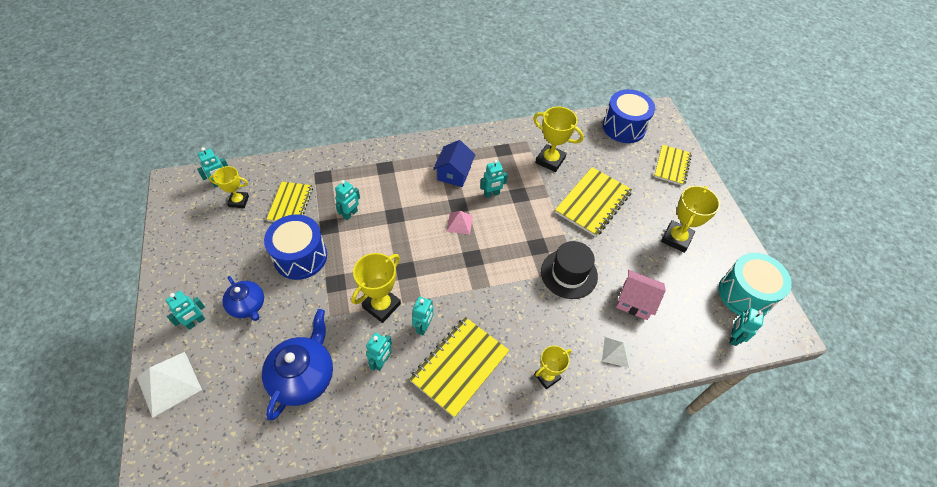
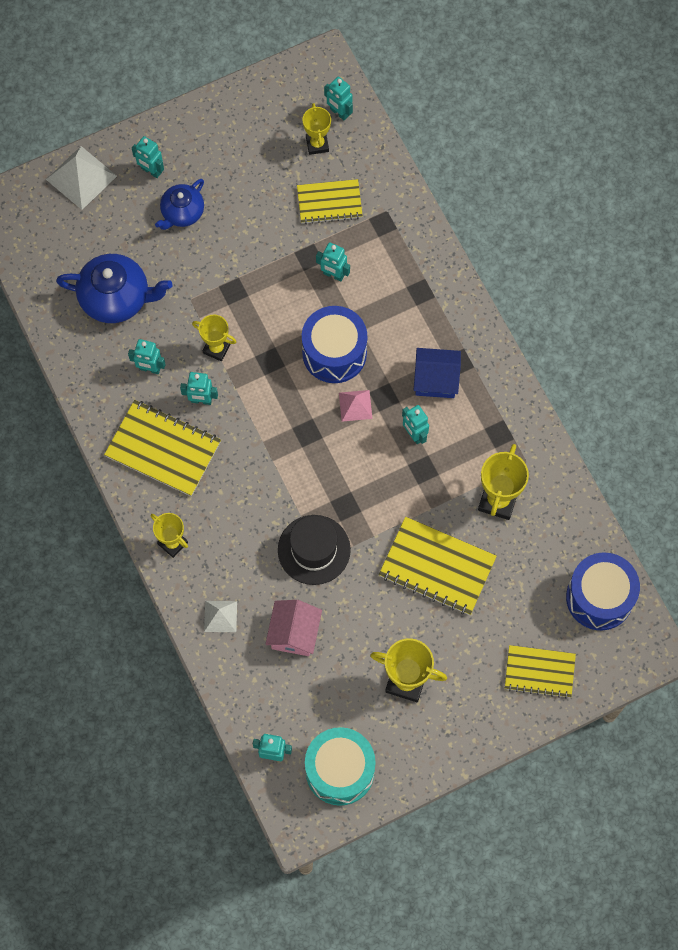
camera: 80 degrees right, 15 degrees up
(300, 257) = (258, 242): blue drum -> blue drum (334, 353)
(381, 305) = (216, 348): yellow trophy -> yellow trophy, size x0.65

